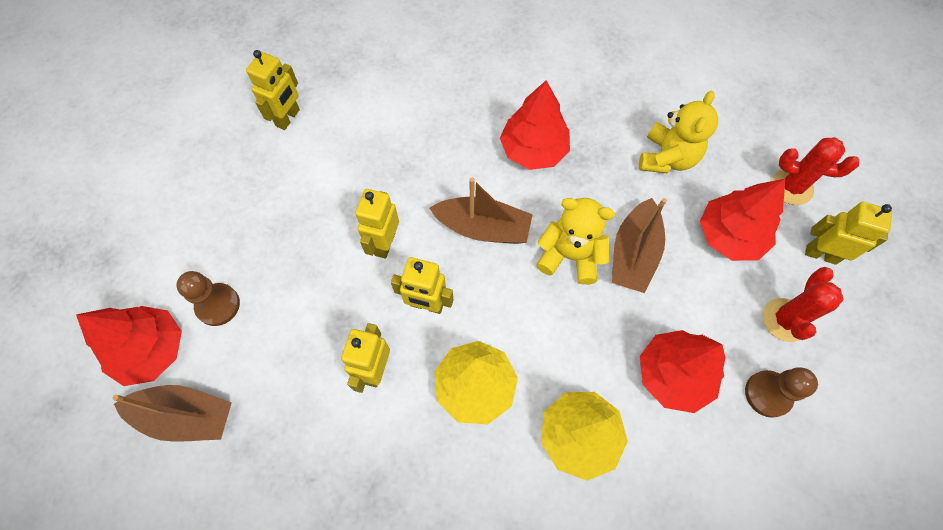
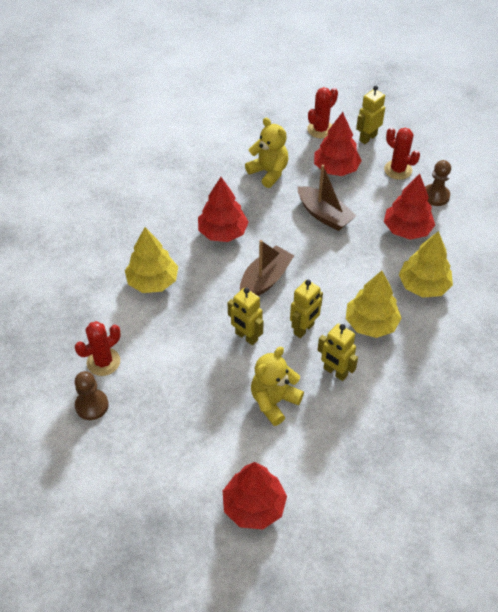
camera: 65 degrees left, 15 degrees down
(186, 416) = (316, 495): brown boat -> none
(218, 305) = (240, 452): brown pawn -> brown pawn (92, 405)
(288, 118) = (103, 362): yellow robot -> red cactus
(420, 112) = (152, 281): none -> yellow tree
(570, 256) = (309, 244): yellow teddy bear -> yellow teddy bear (274, 401)

